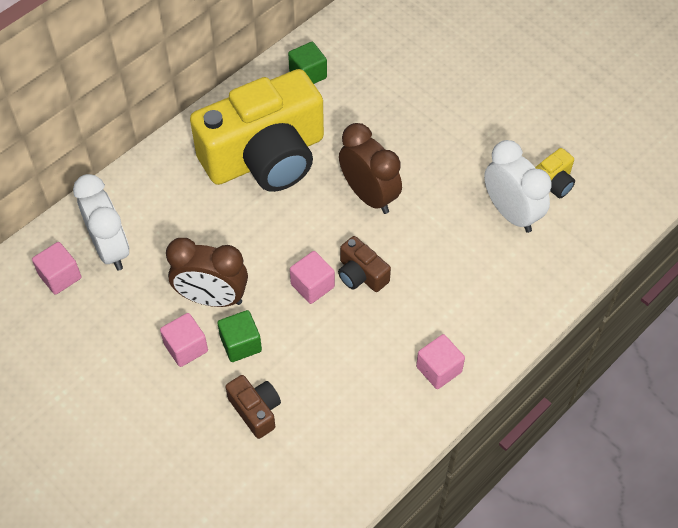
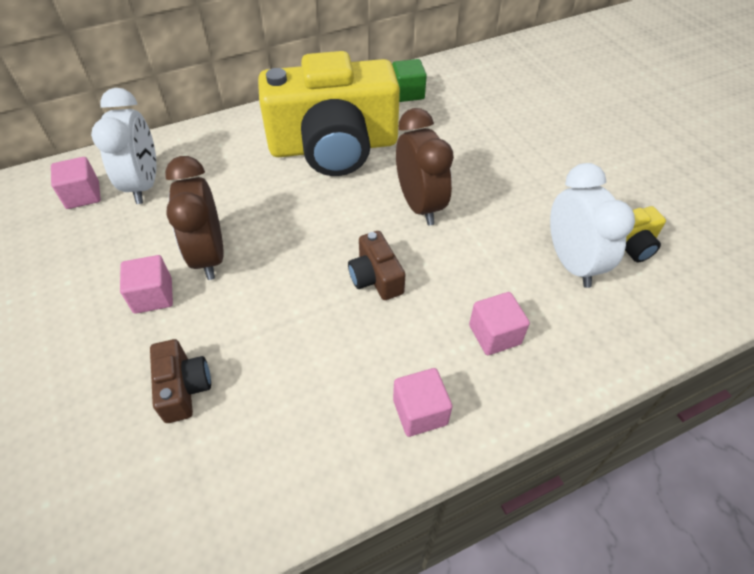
camera: 20 degrees right, 5 degrees down
(212, 298) = (209, 255): brown clock -> brown clock turned 45 degrees clockwise
(241, 344) = (210, 310): green cube -> none
(312, 285) = (318, 273): pink cube -> pink cube (494, 334)

